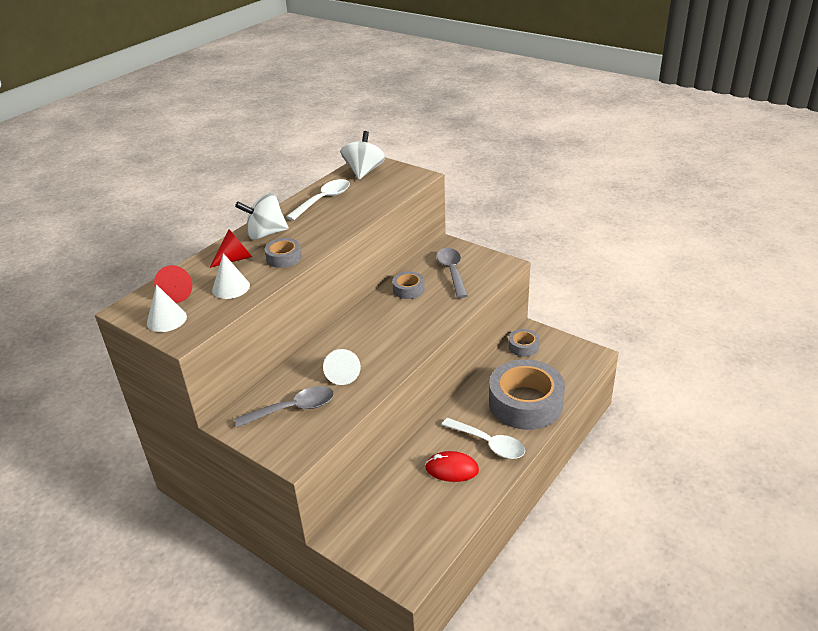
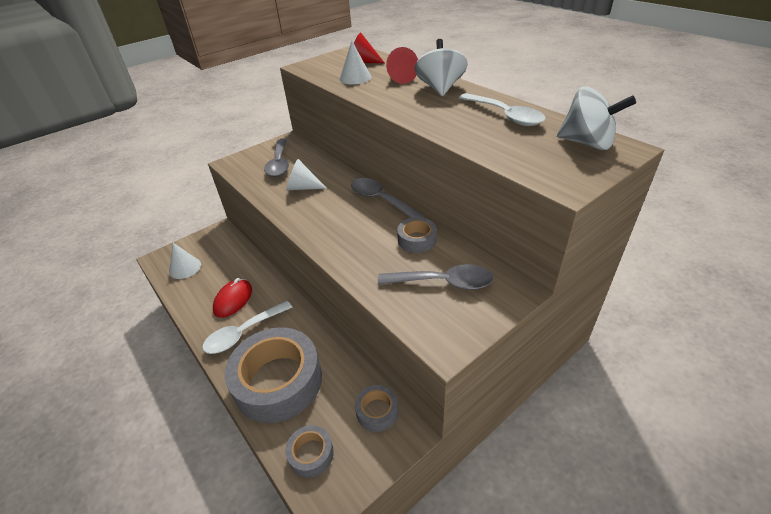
camera: 105 degrees right, 5 degrees up
(166, 319) = (330, 61): white cone -> white cone (185, 268)
(284, 258) = (389, 96): grey tape -> grey tape (311, 454)
(356, 318) = (380, 200): none -> grey spoon

